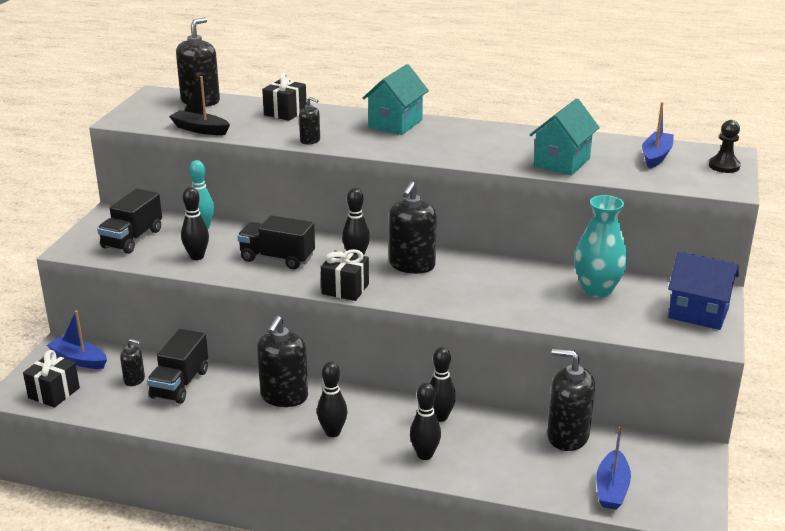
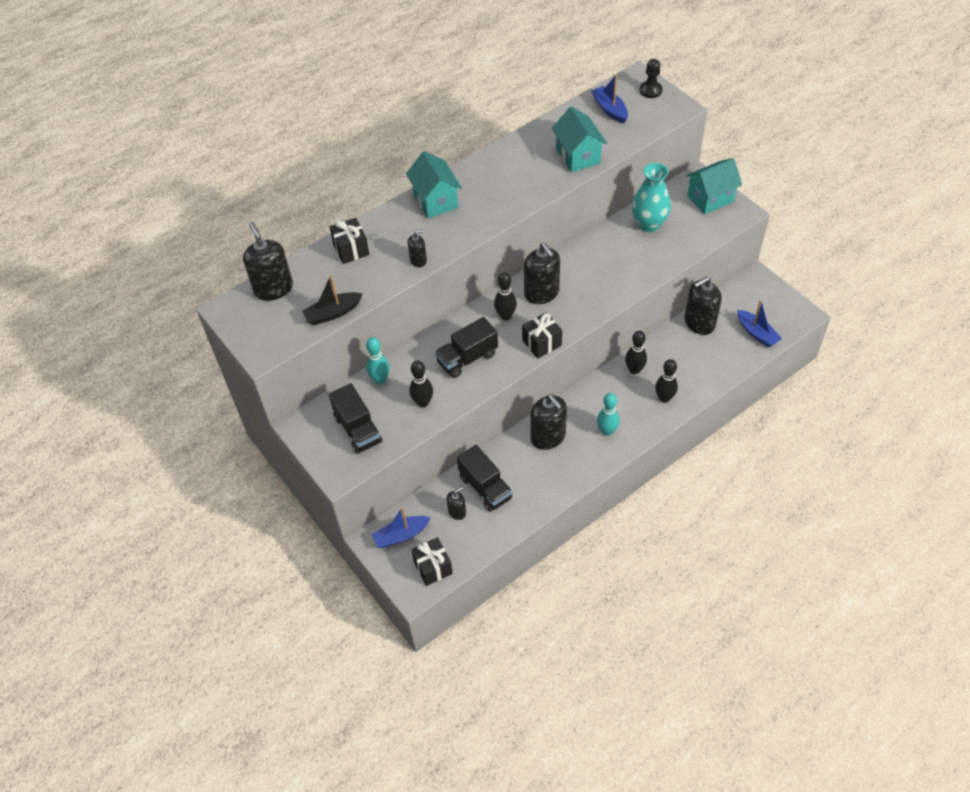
camera: 50 degrees left, 25 degrees up
(332, 432) = (607, 431): black bowling pin -> turquoise bowling pin
(698, 313) = (710, 199): blue house -> turquoise house

